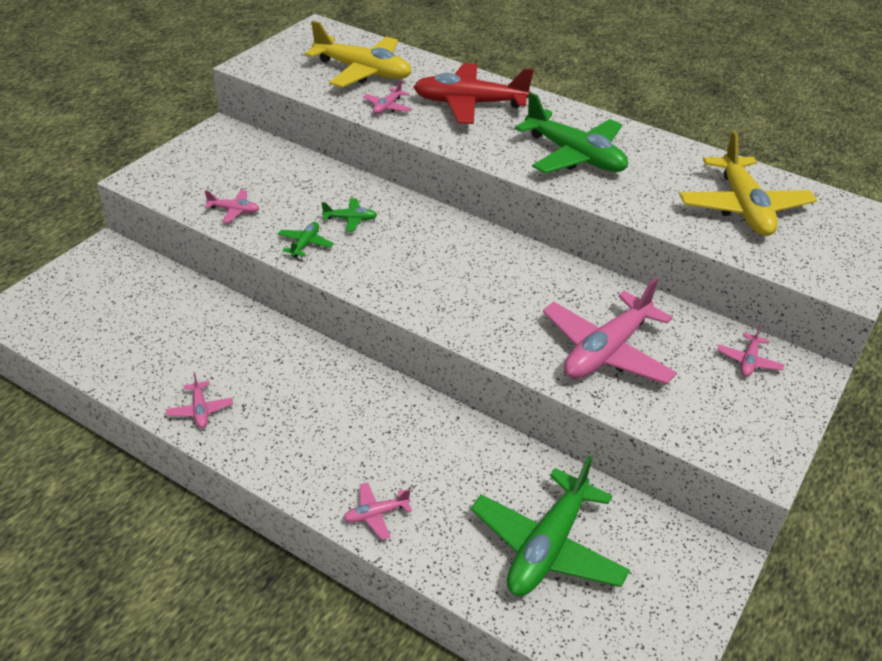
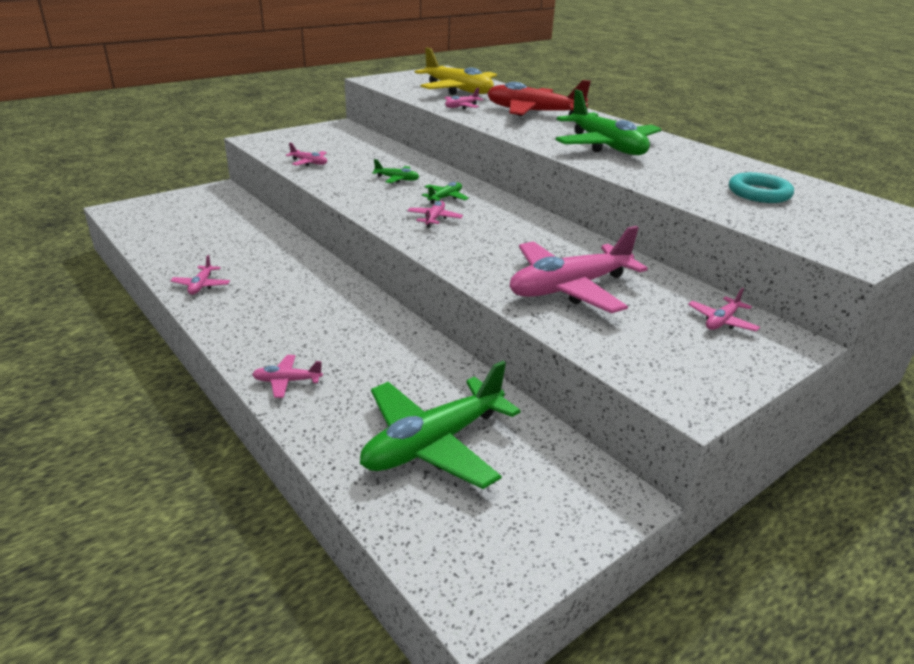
camera: 20 degrees right, 10 degrees down
(305, 244) = (348, 186): green plane -> green plane (445, 198)
(428, 278) = (434, 219): none -> pink plane
(743, 207) = (759, 193): yellow plane -> turquoise ring

